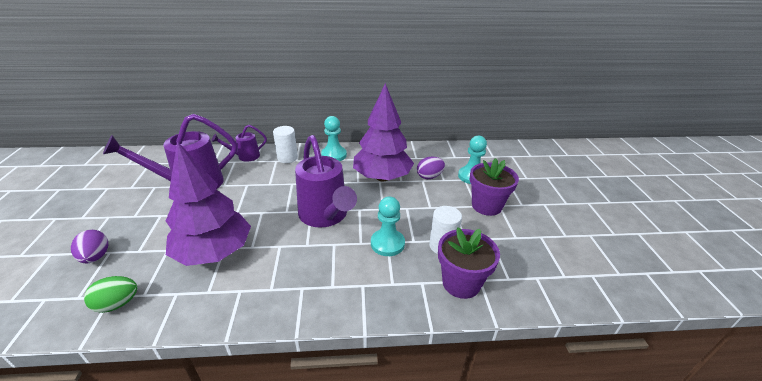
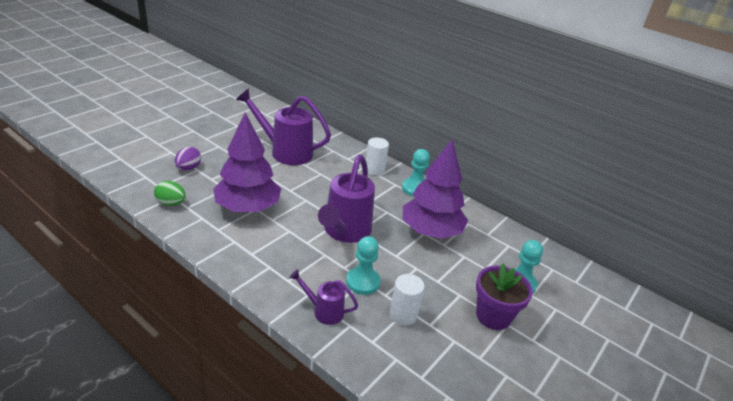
camera: 40 degrees right, 0 degrees up
(245, 156) = (345, 151): purple watering can -> purple watering can (324, 311)
(429, 176) = (475, 257): purple egg -> none
(461, 283) = (378, 349): purple flower pot -> none

